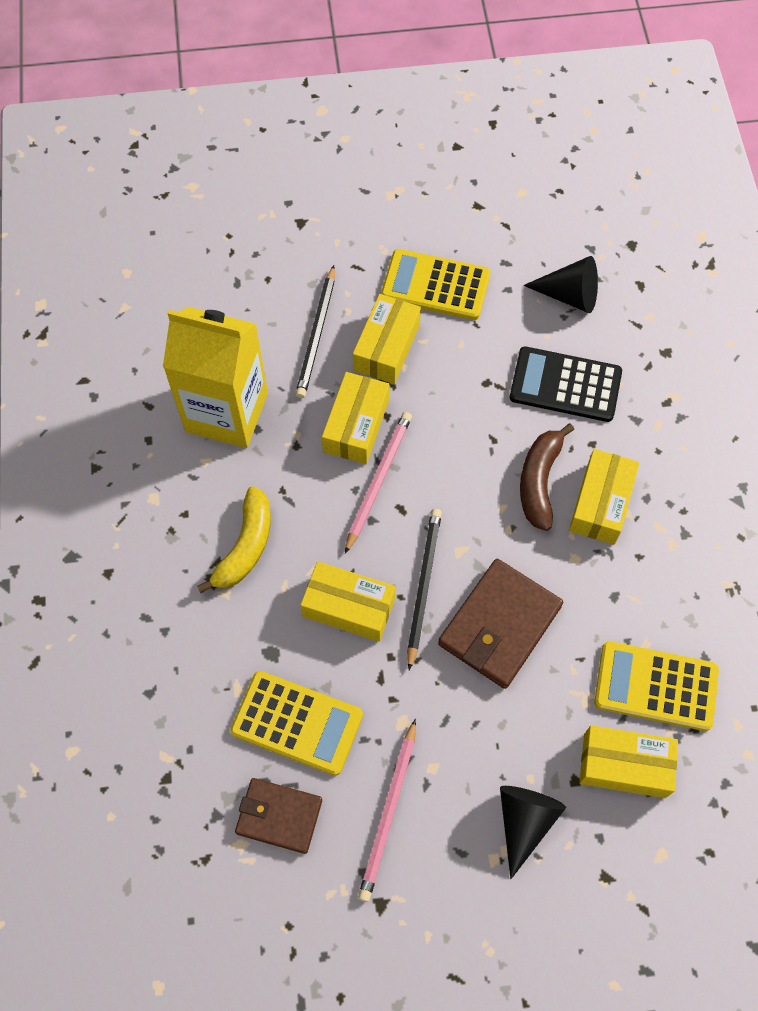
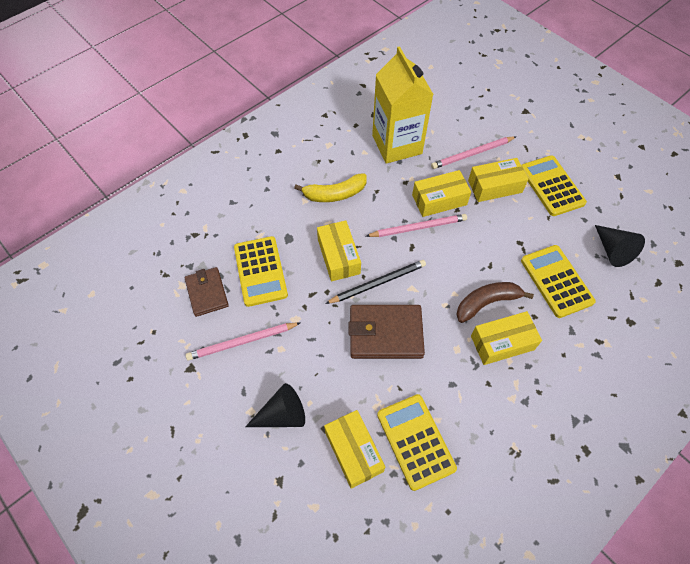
camera: 55 degrees right, 5 degrees down
(317, 335) = (472, 154): black pencil -> pink pencil
(565, 385) = (556, 281): black calculator -> yellow calculator

